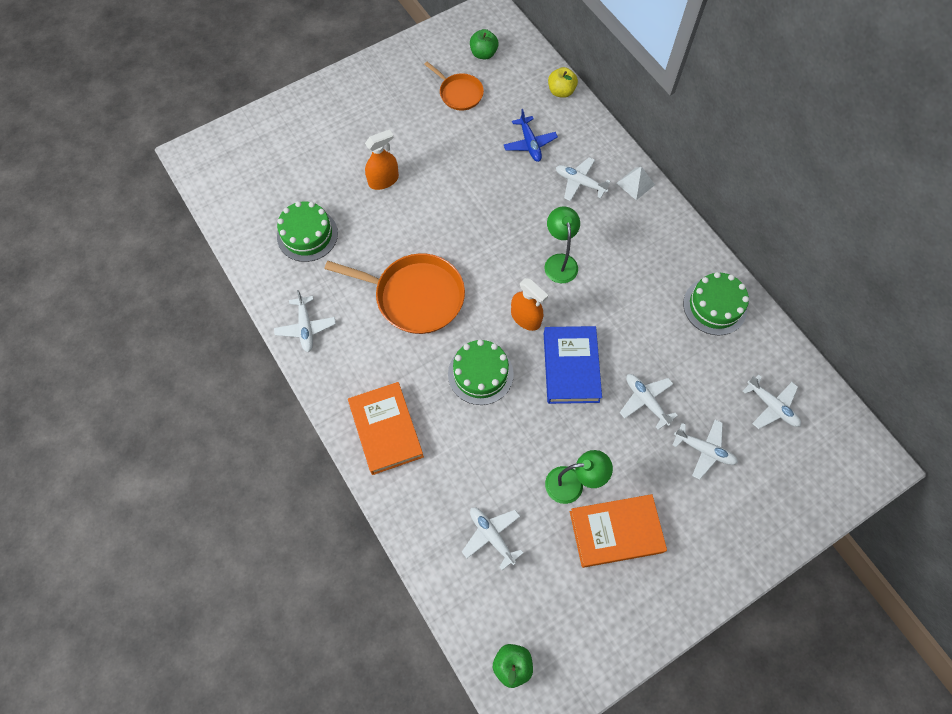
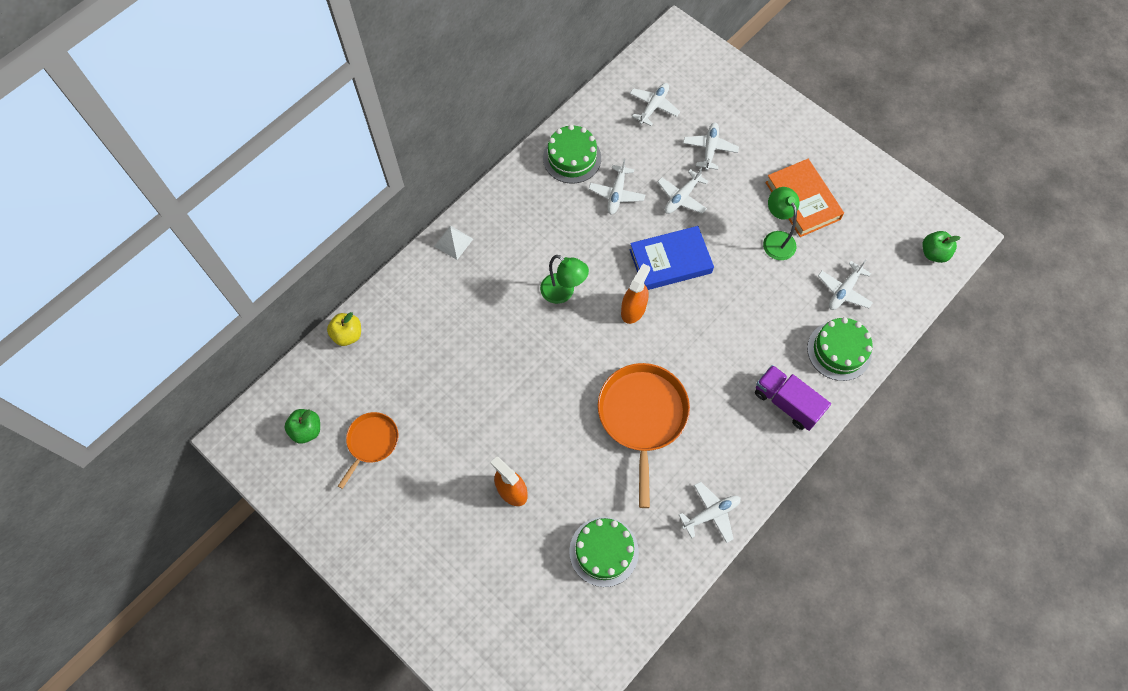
camera: 105 degrees left, 0 degrees up
(386, 430) = (787, 403): orange book -> purple truck
(480, 374) = (703, 335): green cake -> green cake (839, 351)
(529, 144) = (426, 351): blue plane -> none
(559, 262) = (563, 293): green lamp -> green lamp turned 120 degrees counterclockwise
(580, 182) = (465, 293): white plane -> white plane (616, 194)

